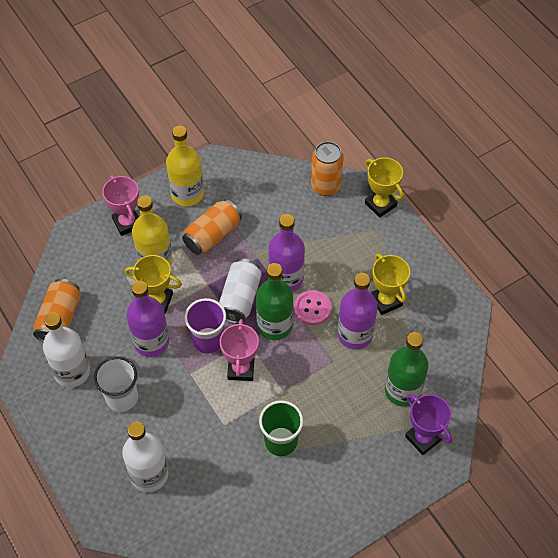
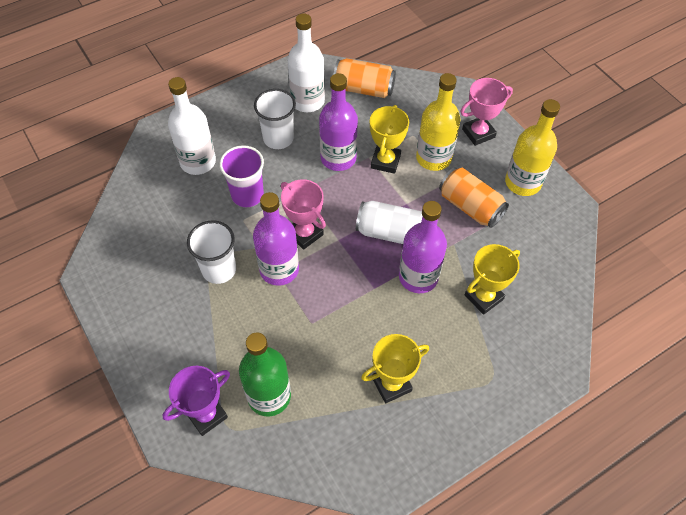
camera: 90 degrees right, 0 degrees up
(208, 340) = (339, 205): purple cup -> purple cup (247, 195)
(241, 369) = (305, 234): pink trophy -> pink trophy turned 45 degrees clockwise
(274, 325) = (357, 265): green bottle -> none
(281, 441) = (219, 269): green cup -> white cup
(312, 308) = (379, 303): pink button -> none
(325, 186) = (556, 322): orange can -> none
(355, 334) = (345, 347): purple bottle -> purple bottle (279, 269)
(380, 204) = (536, 386): yellow trophy -> yellow trophy (483, 297)

